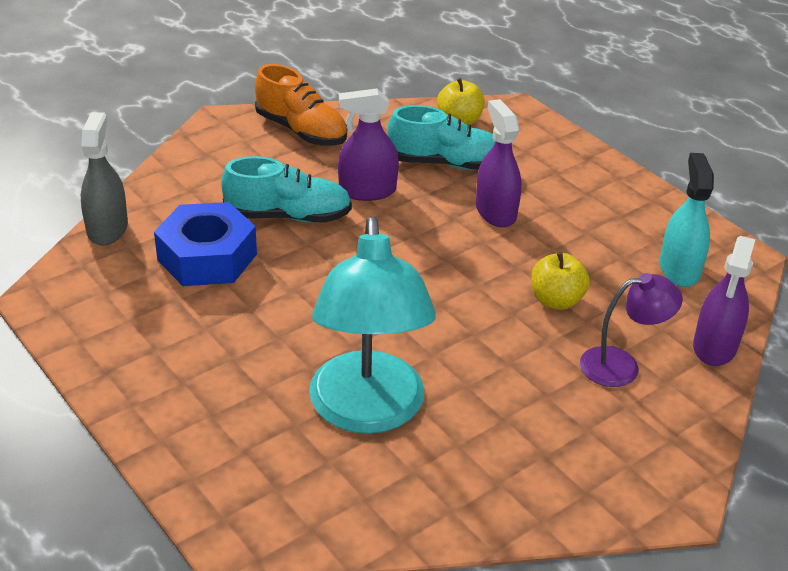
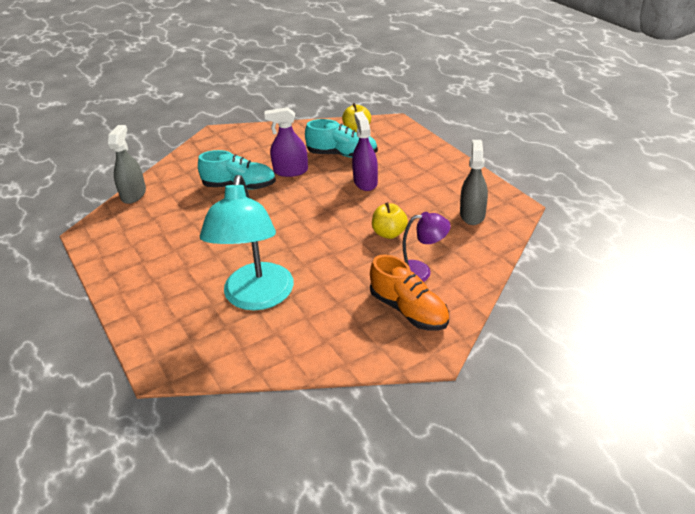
camera: 10 degrees right, 0 degrees up
(207, 257) = (186, 209): blue nut -> none
(301, 131) = (260, 138): orange shoe -> orange shoe (409, 310)
(679, 269) = (472, 214): turquoise spray bottle -> grey spray bottle
(714, 346) = (483, 260): purple spray bottle -> none

